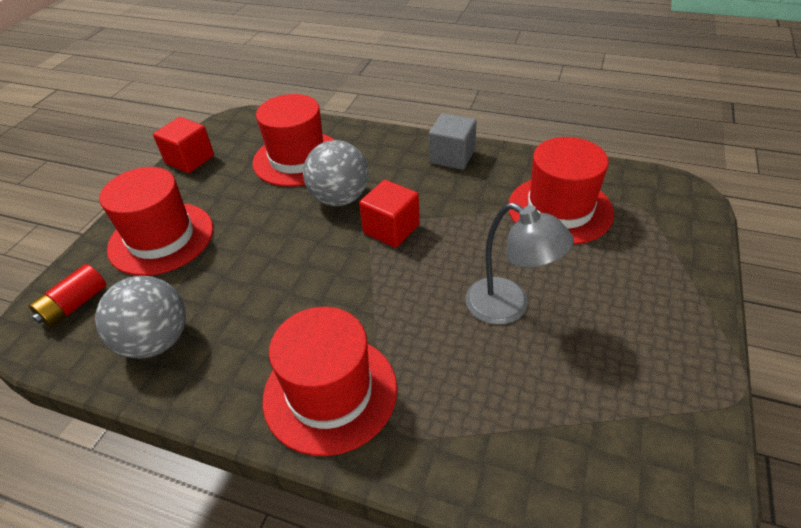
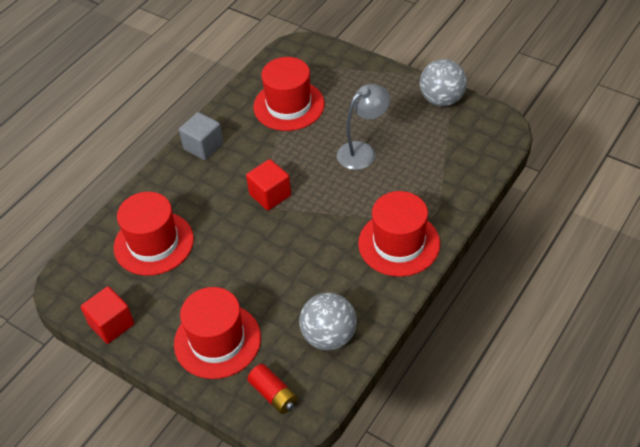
camera: 75 degrees left, 5 degrees up
(340, 198) = (221, 220): grey ball -> grey ball (441, 100)

